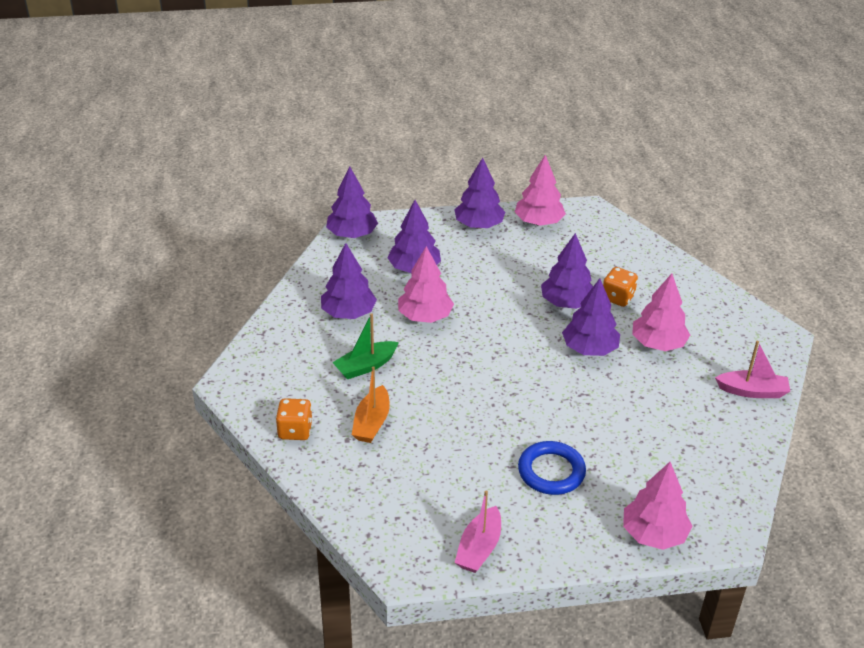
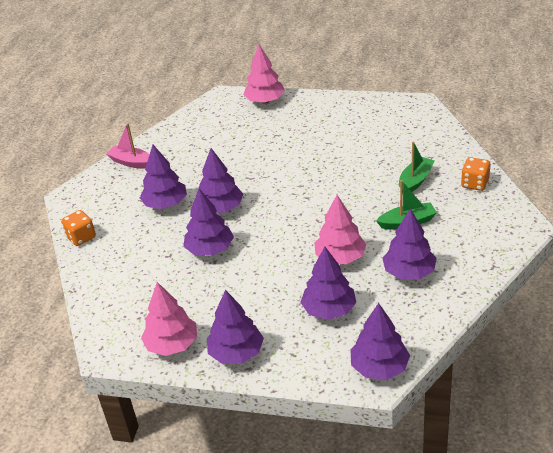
camera: 155 degrees left, 0 degrees up
(372, 423) = (415, 181): orange boat -> green boat
(479, 548) = (371, 107): pink boat -> none
(551, 471) = (304, 136): blue ring -> none
(617, 298) = (163, 247): orange dice -> orange dice (81, 237)
(658, 344) = (165, 204): pink tree -> purple tree

